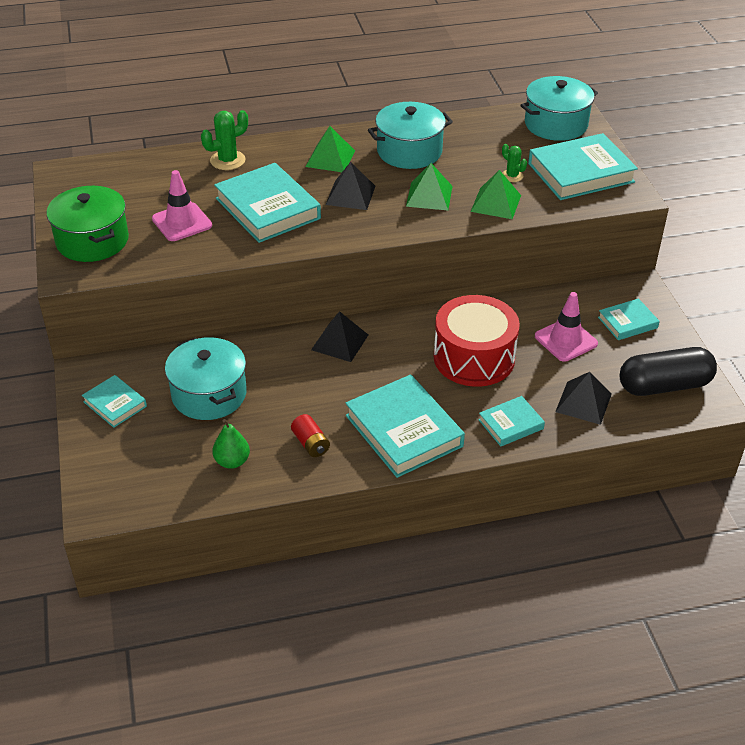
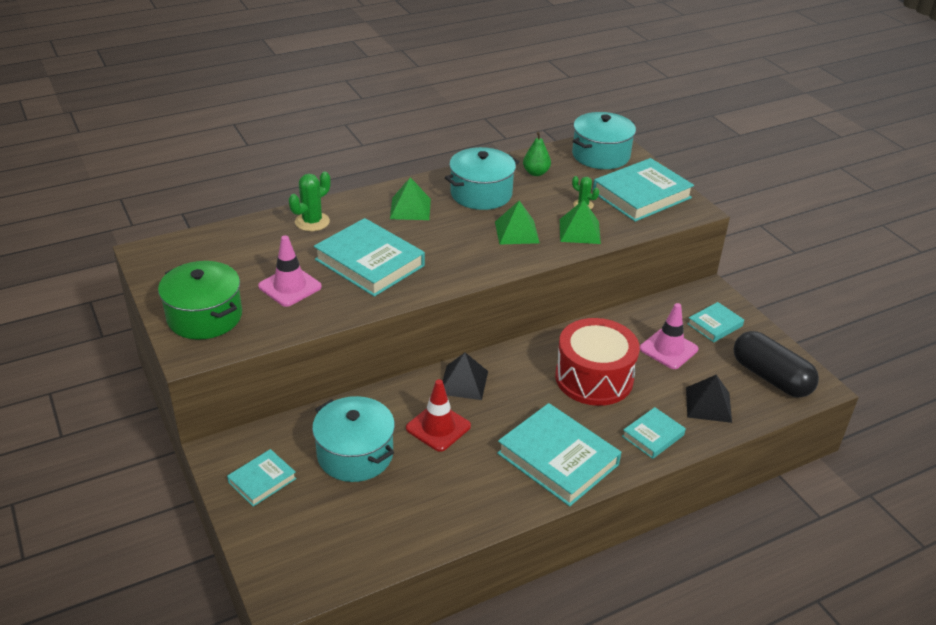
camera: 15 degrees left, 5 degrees down
(115, 404) = (262, 480): turquoise book -> turquoise book turned 75 degrees counterclockwise
(232, 461) = (403, 519): green pear -> green pear (536, 173)
(298, 381) = (438, 427): none -> red traffic cone
(310, 444) = (474, 487): red battery -> none
(350, 195) = (443, 240): black pyramid -> none
(664, 386) = (771, 377): black capsule -> black capsule turned 75 degrees clockwise

